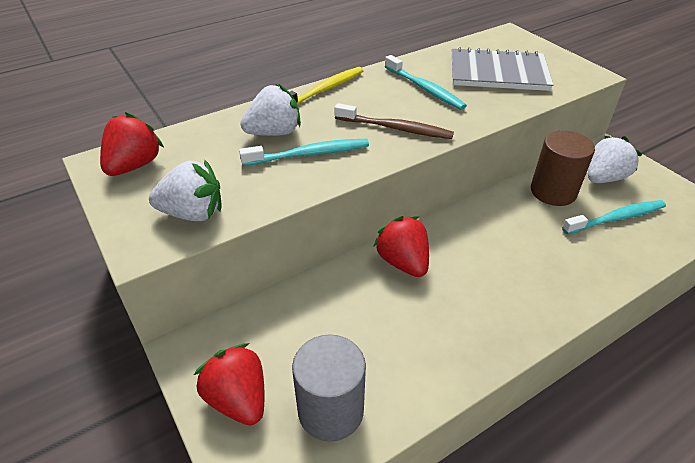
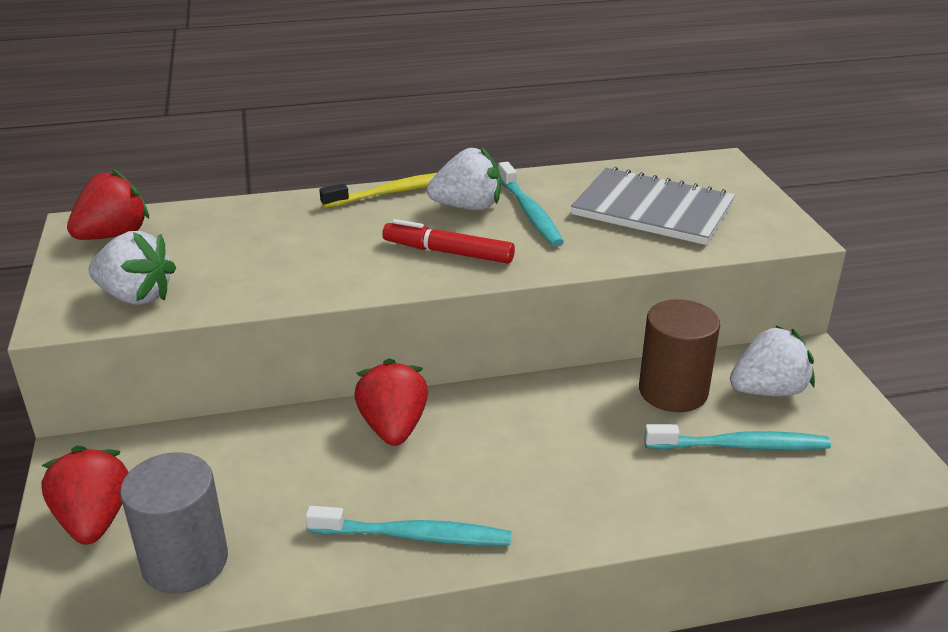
camera: 20 degrees right, 10 degrees down
(274, 133) = (295, 229): white strawberry -> white strawberry (468, 207)
(309, 154) = (316, 261): turquoise toothbrush -> turquoise toothbrush (414, 536)
(395, 128) = (448, 252): brown toothbrush -> red marker

